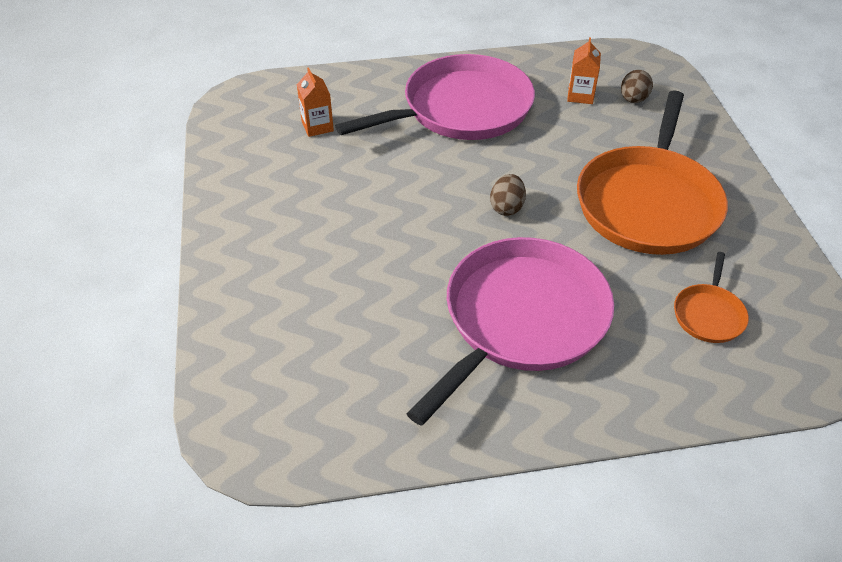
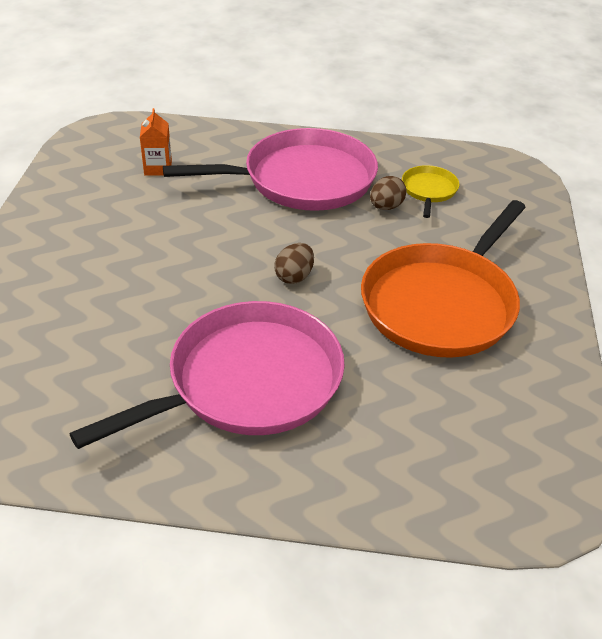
camera: 15 degrees right, 5 degrees down
(580, 95) = (429, 190): orange carton -> yellow pan
(633, 99) = (481, 205): brown egg -> brown egg (386, 207)
(708, 314) = (444, 424): orange pan -> none

